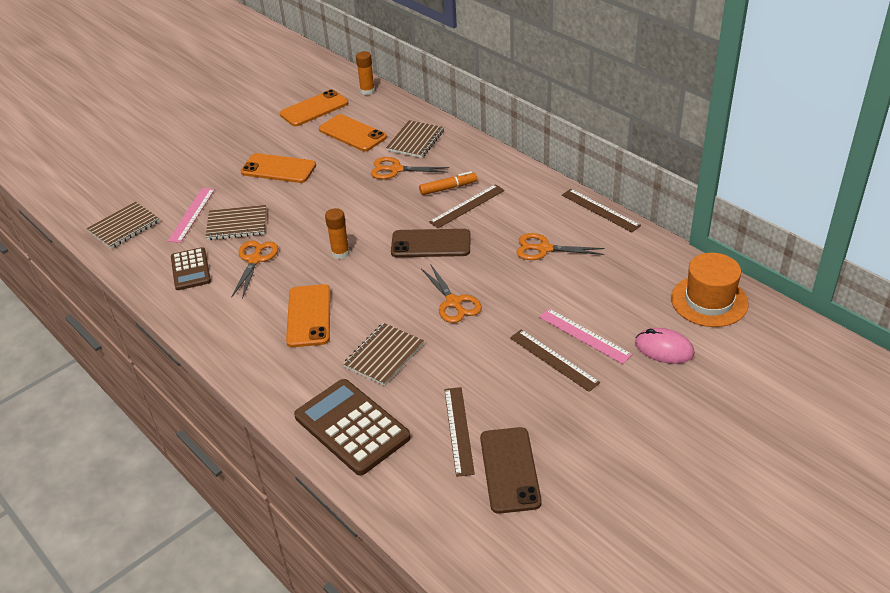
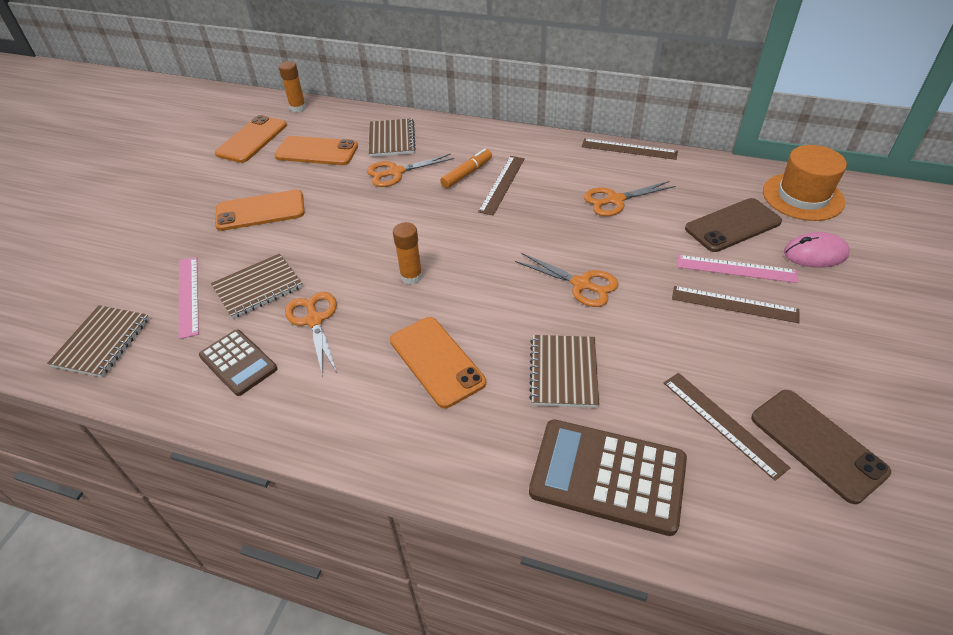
camera: 30 degrees left, 5 degrees up
(431, 244) = (501, 233): brown phone -> brown phone (733, 225)

